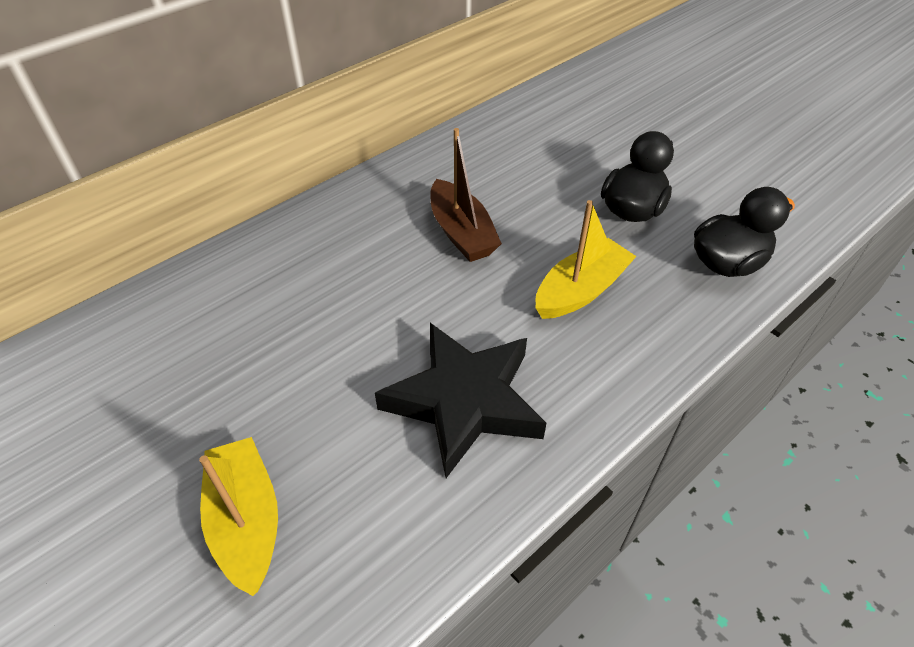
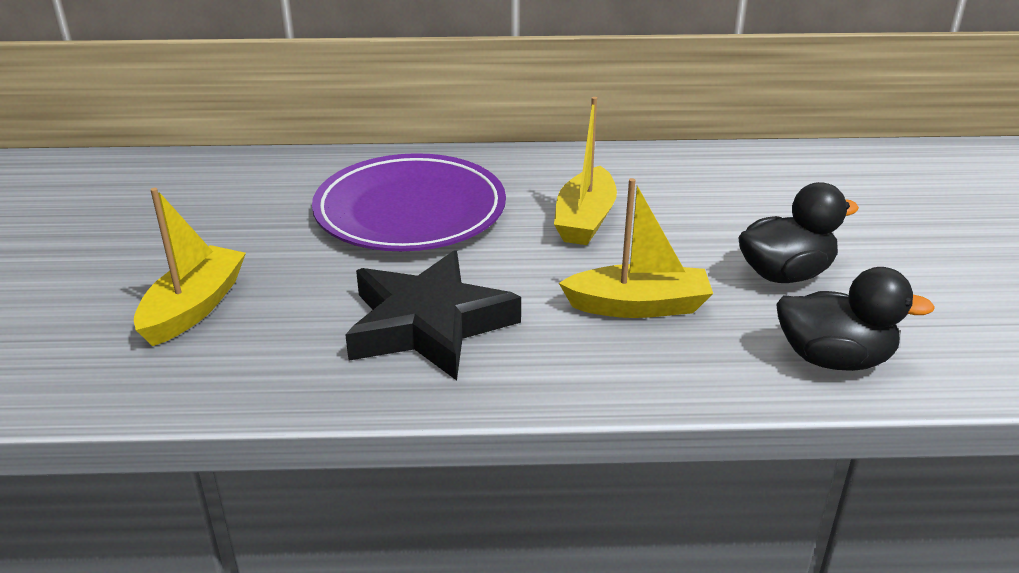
camera: 40 degrees right, 15 degrees down
(319, 298) = (410, 211): none -> purple plate
(461, 233) = (585, 220): brown boat -> yellow boat

